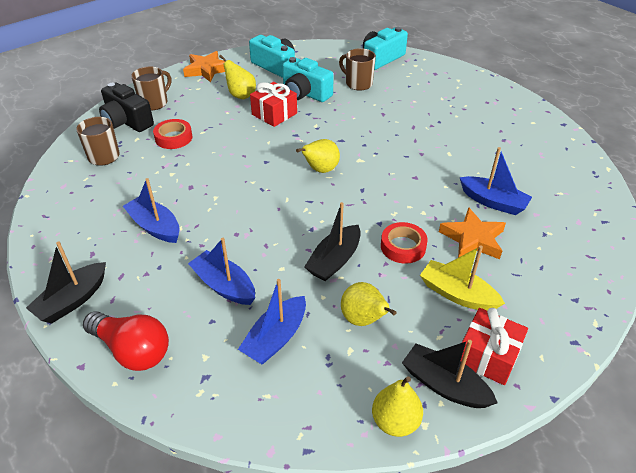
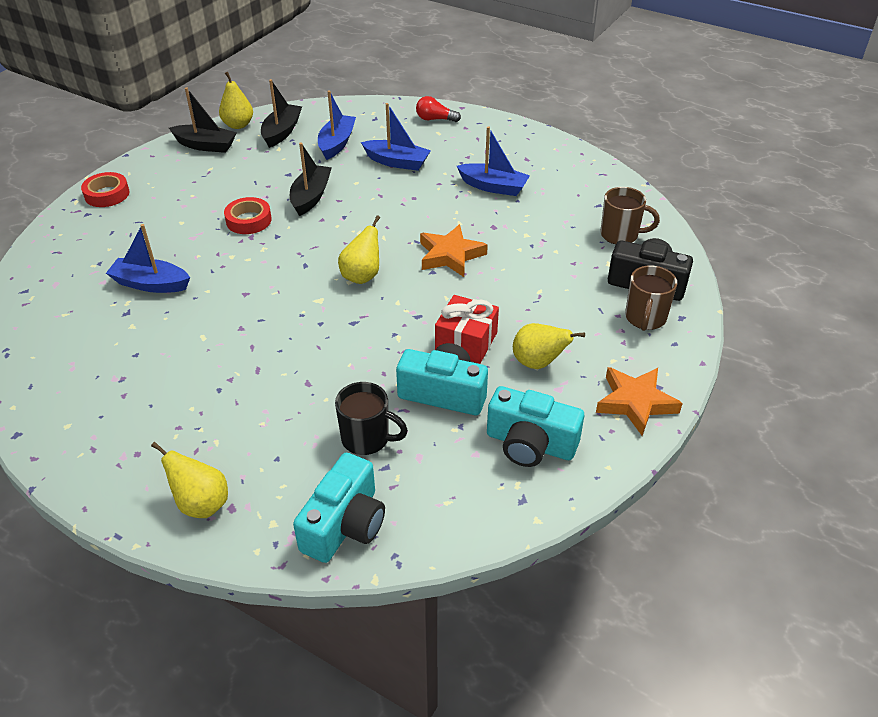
camera: 160 degrees right, 0 degrees up
(72, 300) = (506, 132): black boat -> black boat (282, 132)
(132, 350) = (435, 119): red light bulb -> red light bulb, size x0.60
(173, 138) = (566, 274): red tape -> red tape (107, 194)
(358, 83) = (367, 439): brown mug -> black mug
(363, 320) = (273, 165): yellow pear -> yellow pear (201, 504)
(457, 294) = (195, 196): yellow boat -> none
(473, 239) = (178, 241): orange star -> orange star (450, 255)
(488, 356) = (172, 165): red gift -> none

